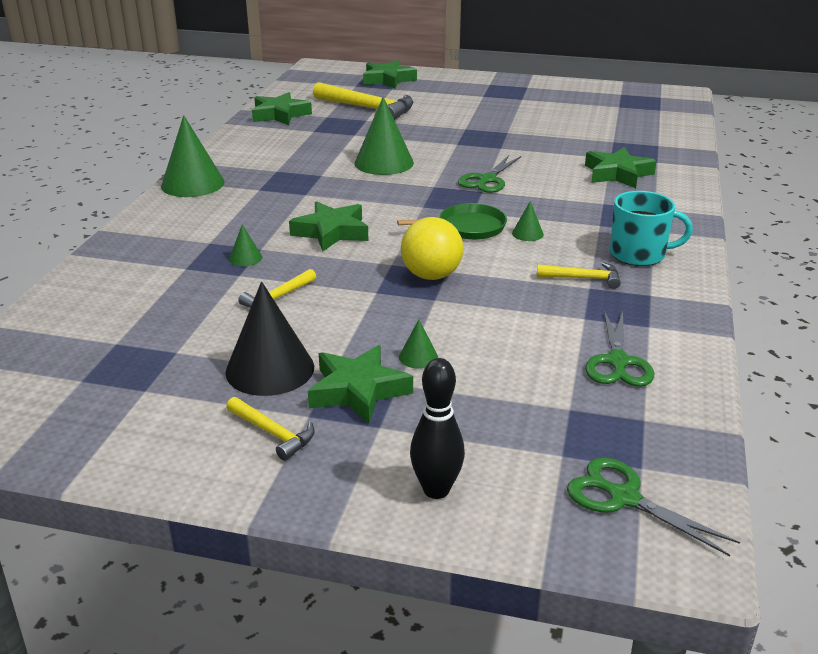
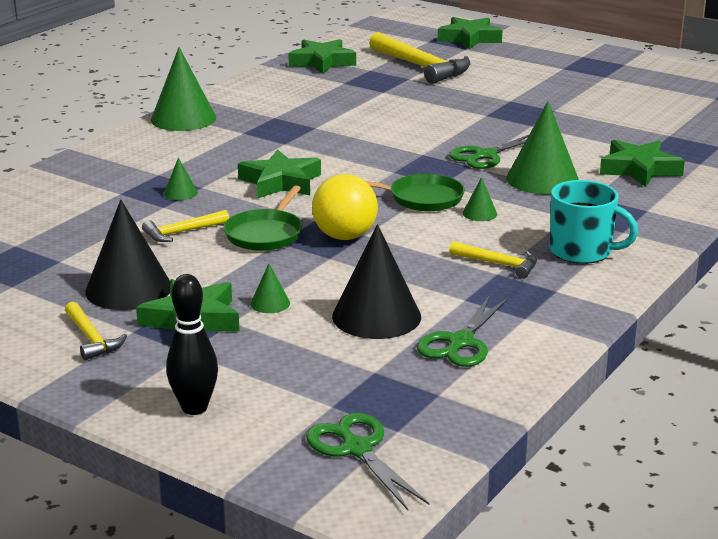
camera: 20 degrees right, 5 degrees down
(358, 286) = (265, 234): none -> green pan
(384, 163) = (390, 124): green cone -> green cone (542, 179)
(524, 350) = (376, 316): none -> black cone

